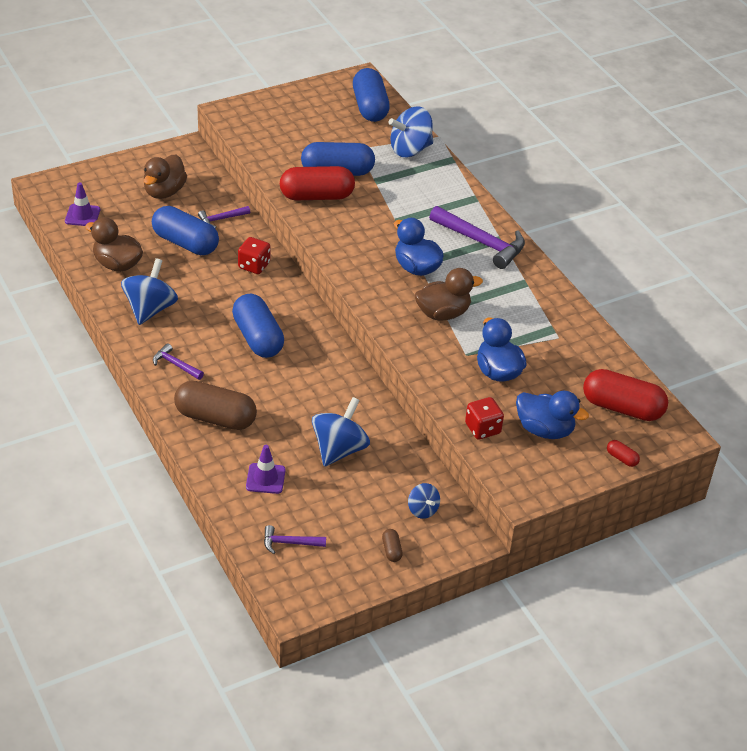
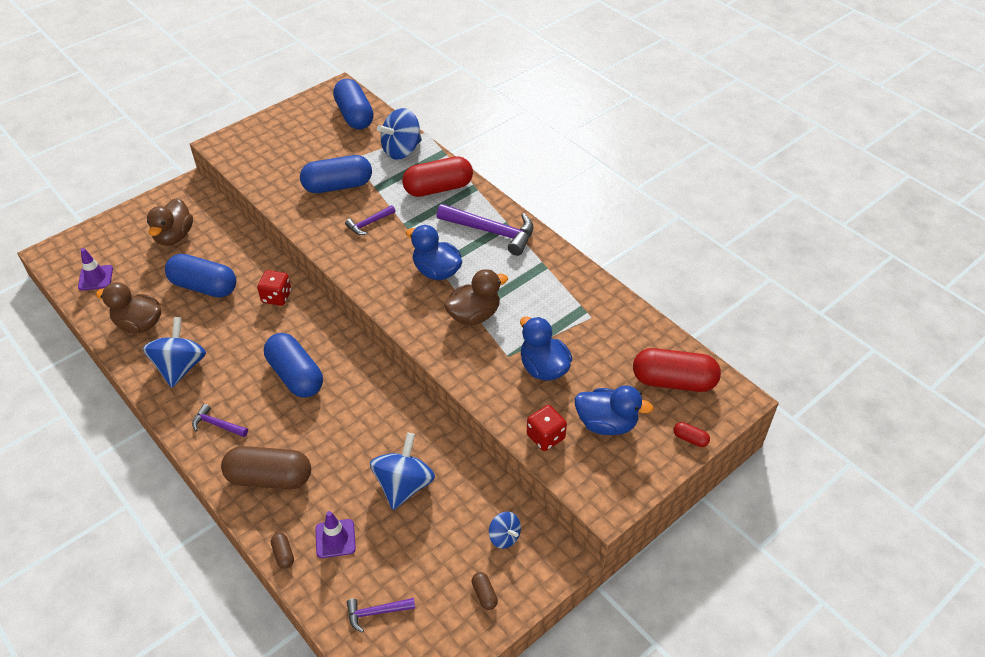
camera: 10 degrees left, 5 degrees up
(215, 481) = (283, 554): none -> brown capsule
(221, 219) = (235, 254): purple hammer -> purple hammer (369, 223)
(316, 196) = (323, 215): red capsule -> red capsule (438, 188)

